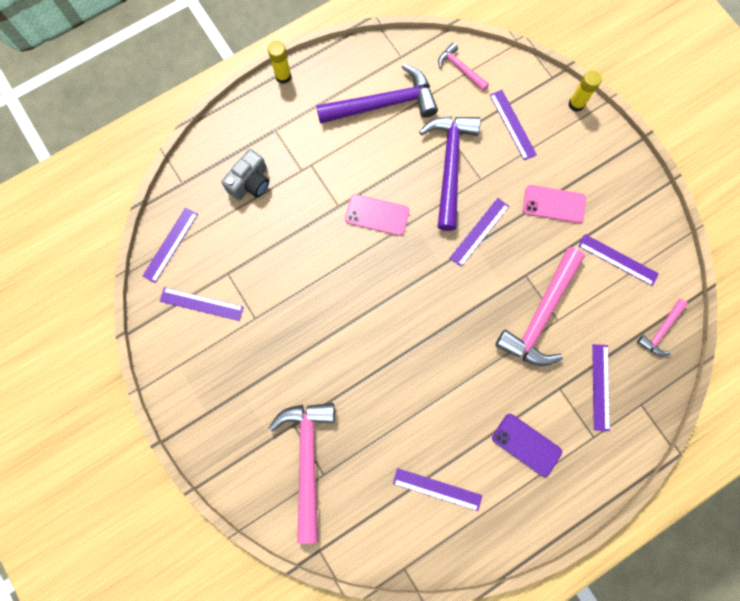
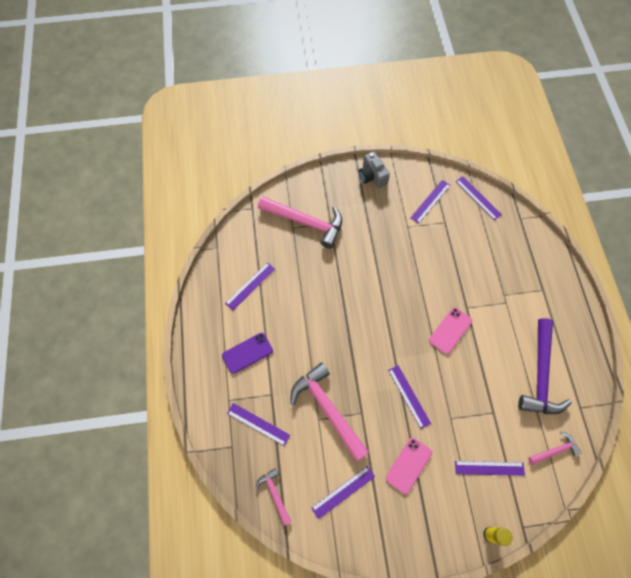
camera: 115 degrees right, 10 degrees down
(250, 183) = (505, 259): grey camera -> grey camera (372, 176)
(283, 76) = (587, 313): yellow glue stick -> none
(449, 165) = (471, 400): purple hammer -> none

